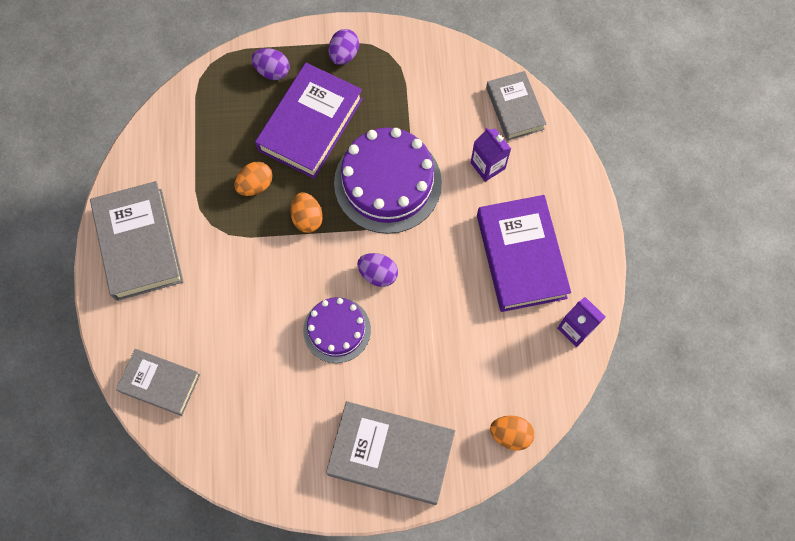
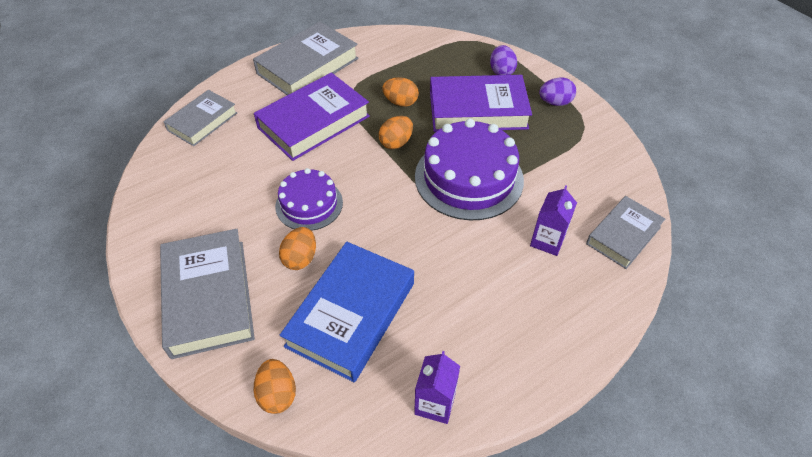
camera: 60 degrees right, 20 degrees down
(160, 383) = (202, 121): grey book -> grey book turned 45 degrees clockwise
(378, 274) = (379, 209): purple egg -> none
(393, 363) = (300, 258): none -> orange egg
(471, 349) = (351, 314): none -> blue book
(521, 256) = (478, 312): purple book -> purple book (314, 122)

